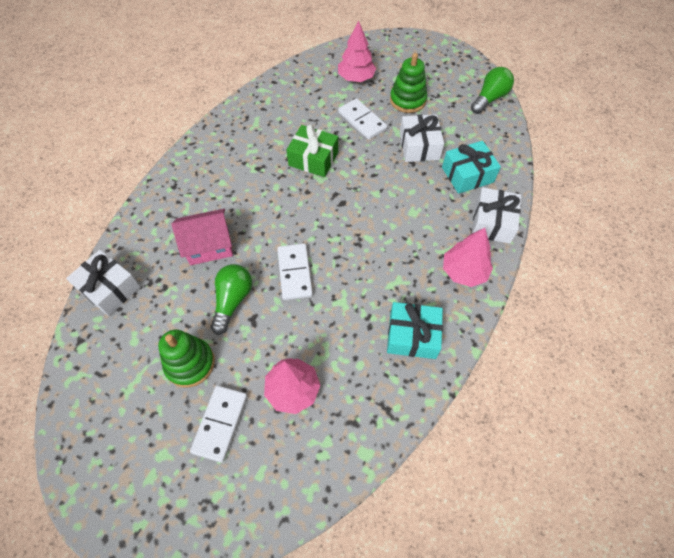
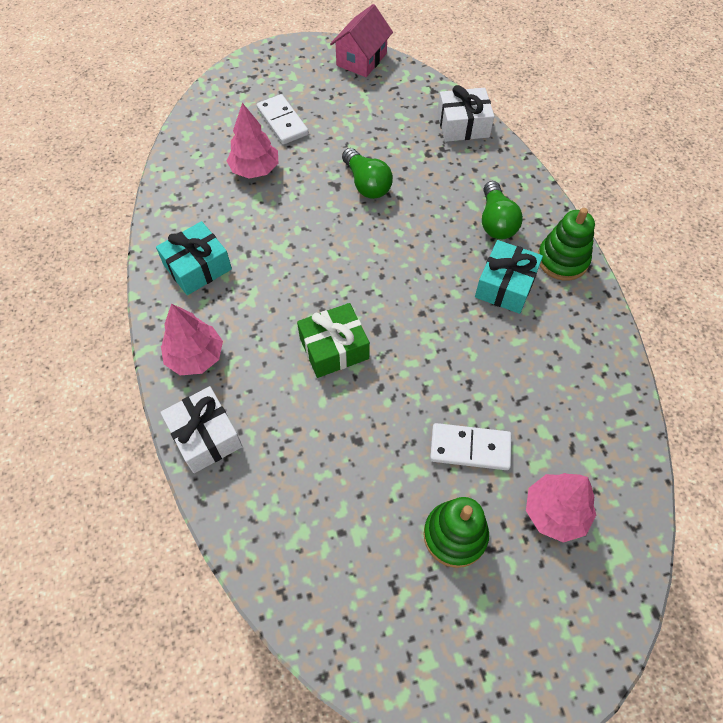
camera: 135 degrees right, 0 degrees up
(190, 363) = (344, 132): green stacking toy -> green stacking toy (562, 260)
(209, 246) = (438, 202): pink house -> pink house (361, 59)
(295, 272) = (344, 238): white domino -> none
(313, 159) = (460, 352): green gift -> green gift (334, 348)
(419, 146) = (370, 470): white gift -> none
(467, 175) = (280, 478): turquoise gift -> turquoise gift (505, 285)
(489, 98) = (355, 649): green light bulb -> green light bulb (496, 222)

